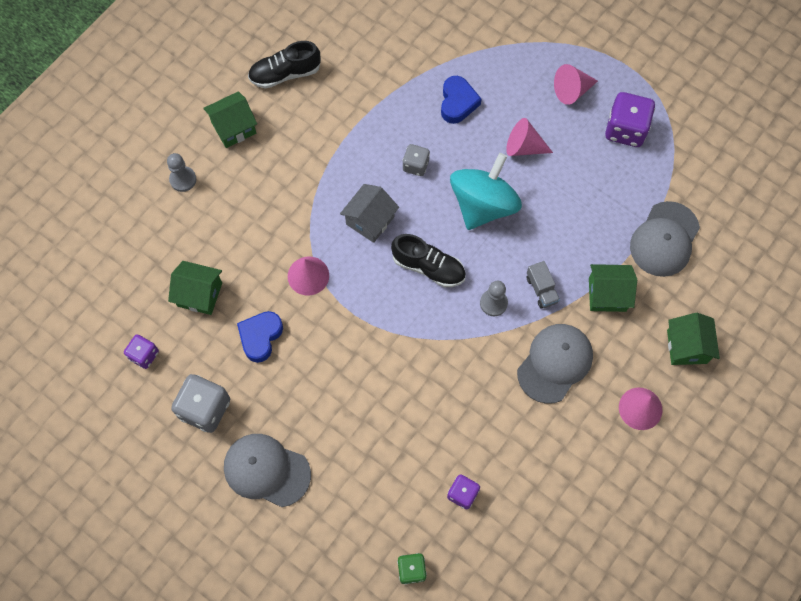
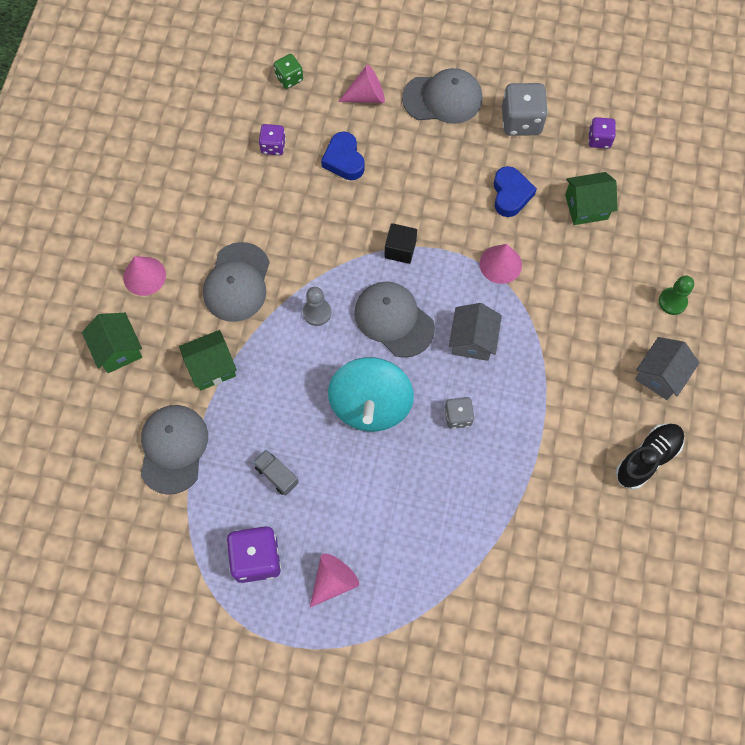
camera: 155 degrees right, 0 degrees up
(183, 179) = (672, 302): grey pawn -> green pawn
(233, 128) = (660, 375): green house -> grey house
(390, 329) = (400, 249): none -> black cube
(428, 267) = (394, 320): black shoe -> grey cap
(457, 103) = (450, 508): blue heart -> blue heart (344, 160)
(523, 147) = (357, 487): pink cone -> pink cone (366, 96)
(541, 289) = (277, 344): grey truck -> grey truck (276, 475)

